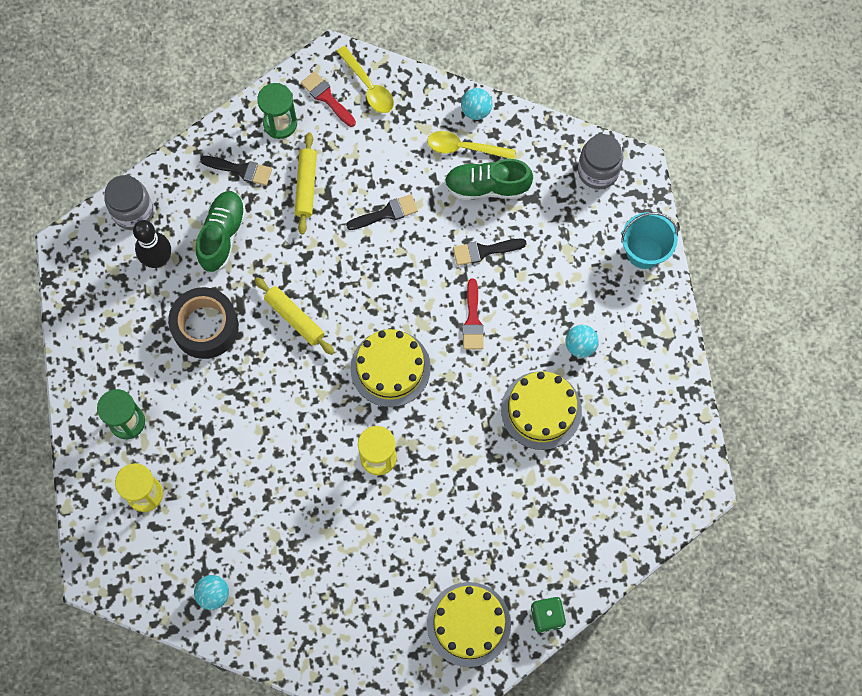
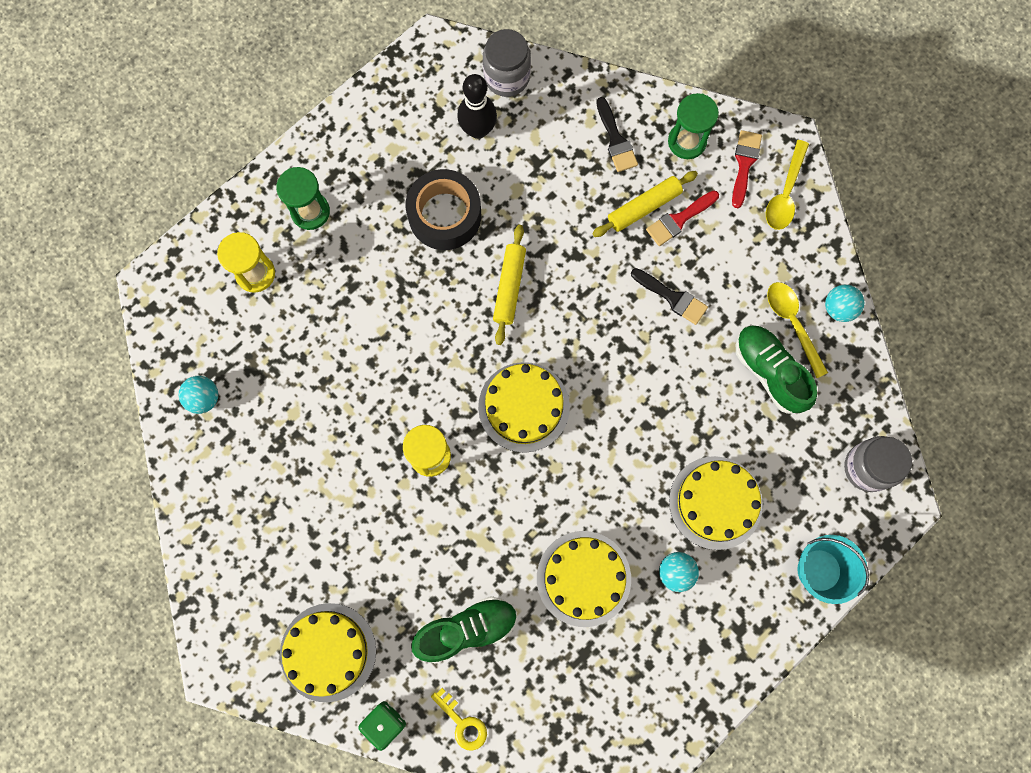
camera: 55 degrees right, 5 degrees up
(222, 235) = (541, 168): green shoe -> green shoe (466, 629)
(473, 320) = (626, 451): red brush -> red brush (679, 220)
(484, 251) = (703, 414): black brush -> none
(551, 286) = (715, 502): none -> yellow cake
(584, 561) = (462, 723): none -> yellow key

